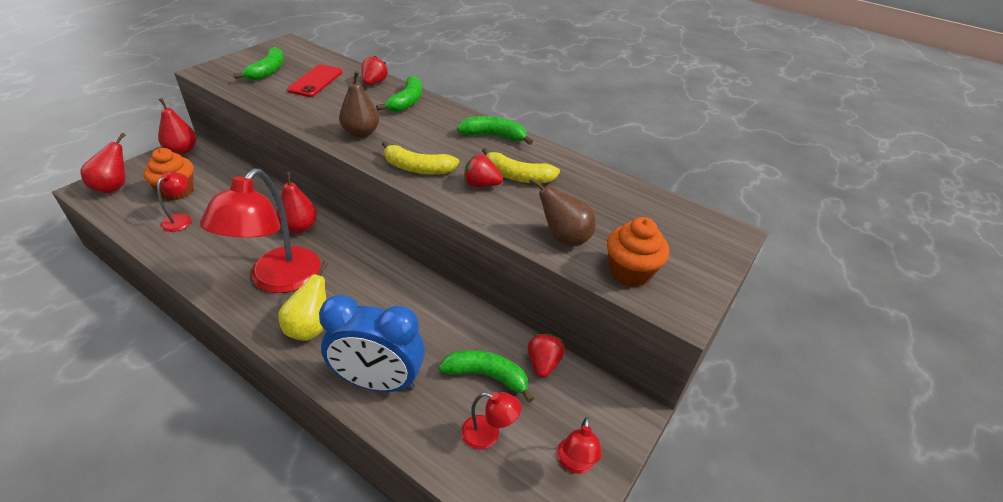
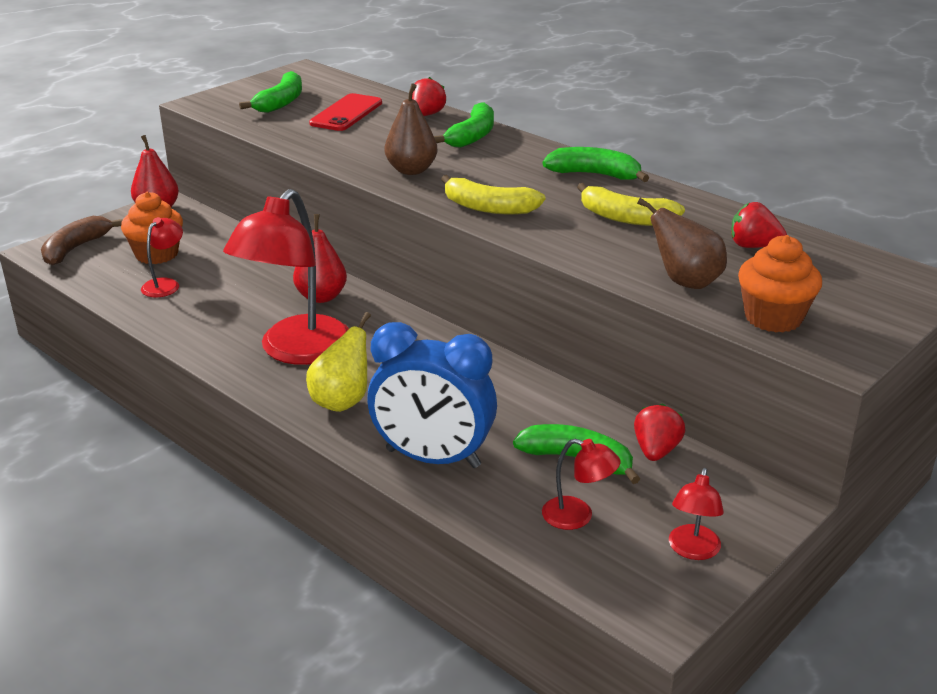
camera: 10 degrees right, 10 degrees down
(114, 187) = (76, 248): red pear -> brown banana
(481, 185) = (575, 226): red strawberry -> red strawberry (753, 246)

